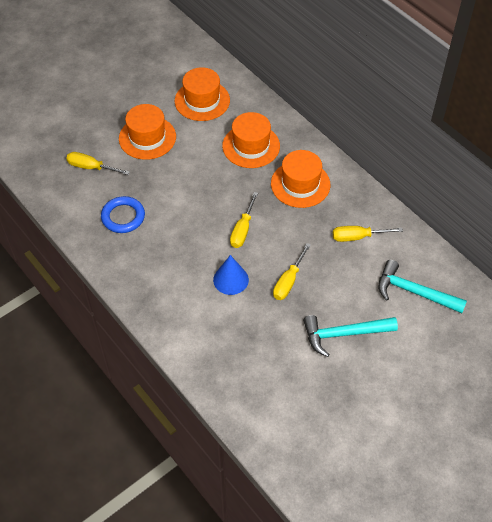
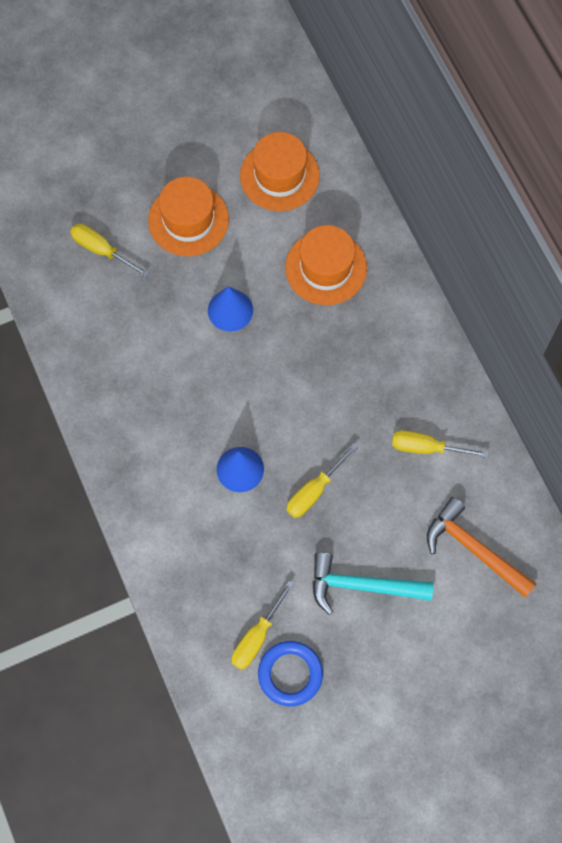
camera: 15 degrees right, 15 degrees up
(123, 217) = (125, 339): blue ring -> blue ring (290, 674)
(193, 184) = (230, 310): none -> blue cone
(242, 230) = (276, 398): yellow screwdriver -> yellow screwdriver (256, 637)
(300, 184) = (375, 346): orange hat -> none
(414, 292) = (474, 549): turquoise hammer -> orange hammer

